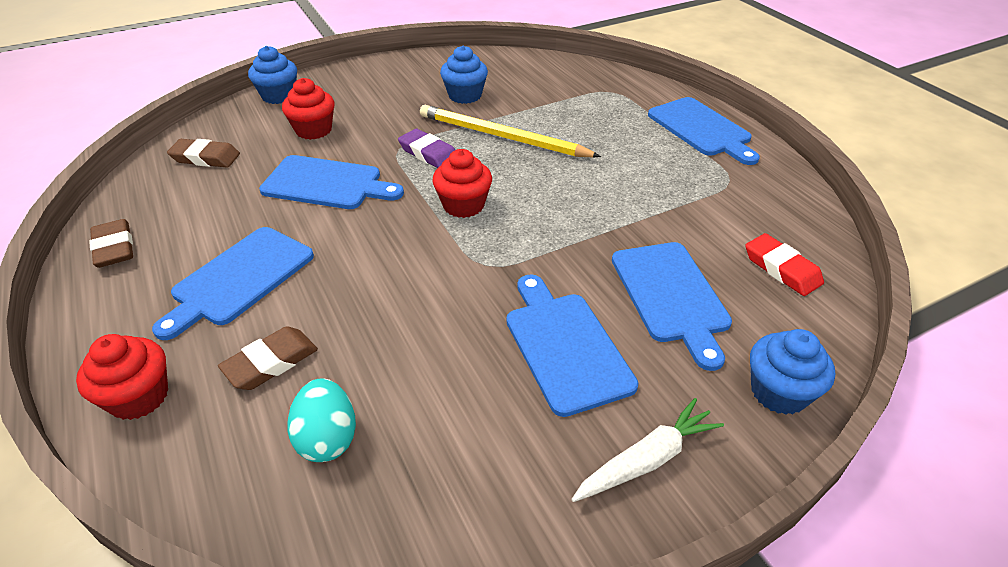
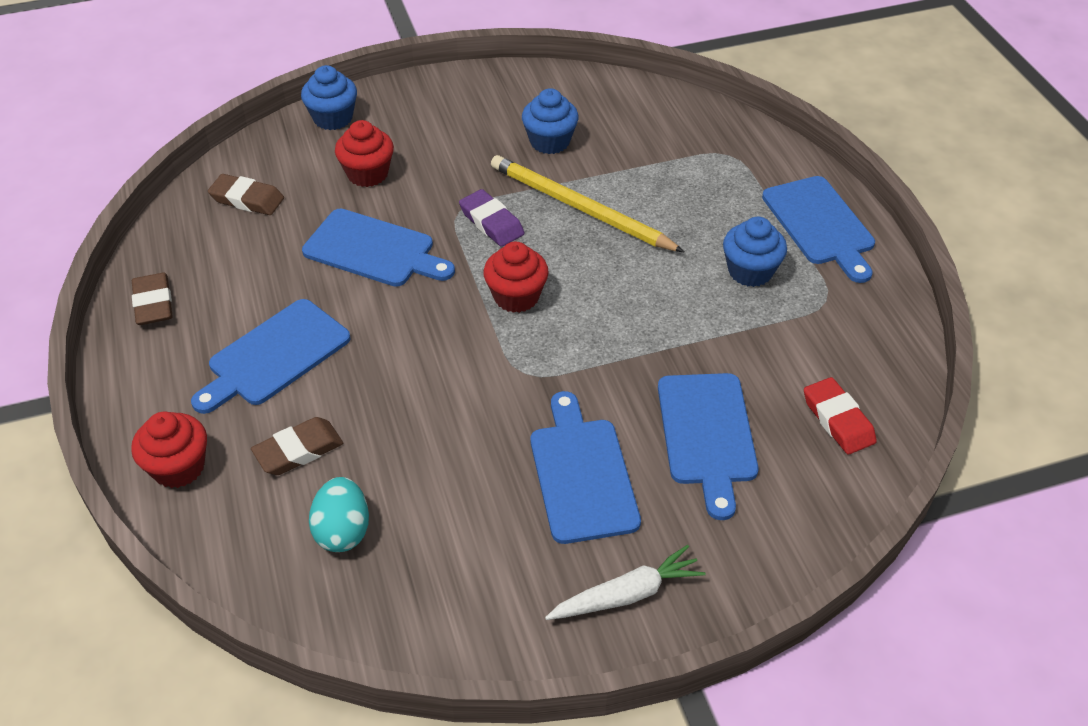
camera: 10 degrees right, 5 degrees up
(779, 392) = (777, 551): blue cupcake -> blue cupcake (750, 271)

